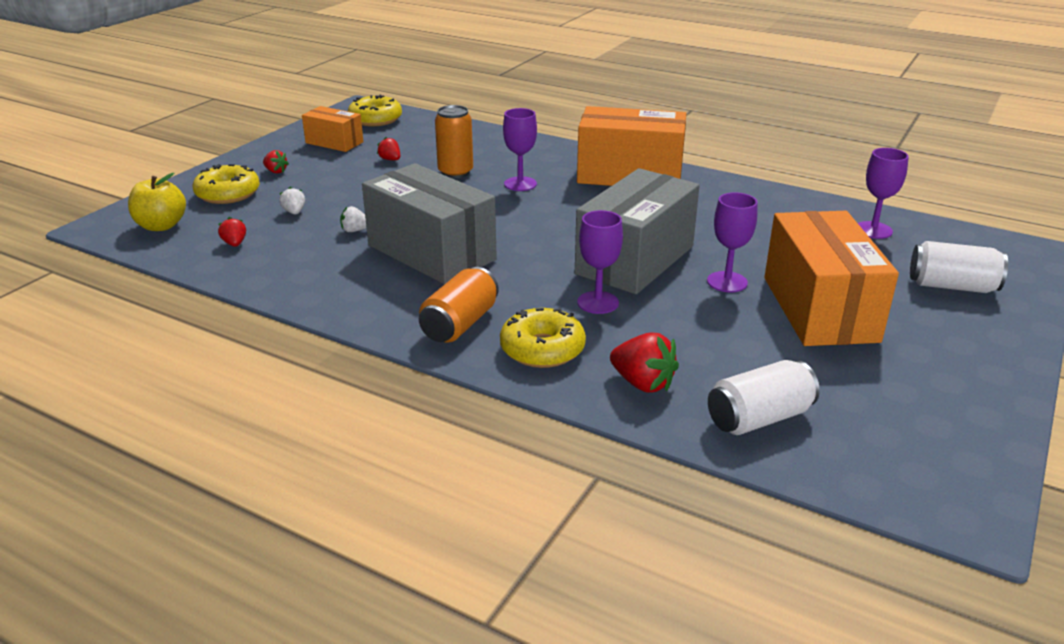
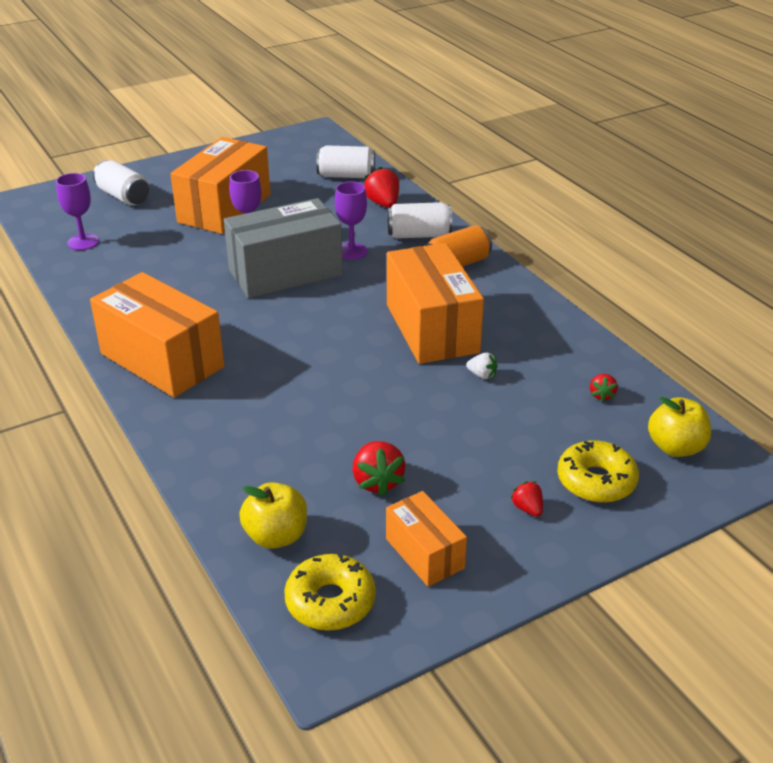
camera: 150 degrees left, 5 degrees up
(294, 212) = (530, 422): white strawberry -> none
(390, 159) = (377, 482): red strawberry -> red strawberry, size x1.74
(431, 129) = (276, 536): none -> yellow apple
(431, 252) = (431, 328): grey box -> orange box
(455, 172) = (324, 428): orange can -> none
(520, 184) = (277, 385): purple goblet -> none
(542, 349) = (419, 235): yellow donut -> white can

